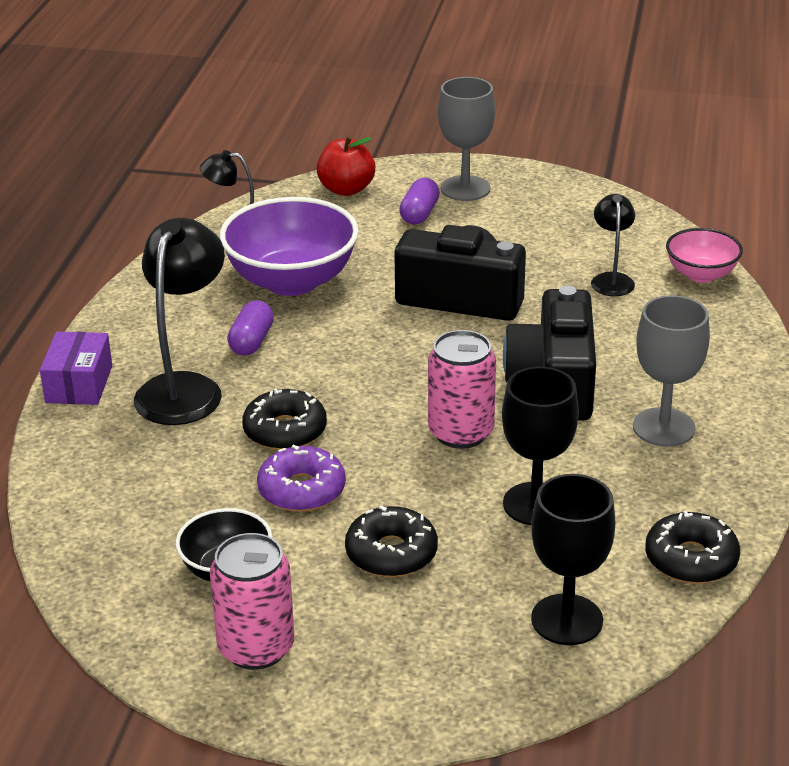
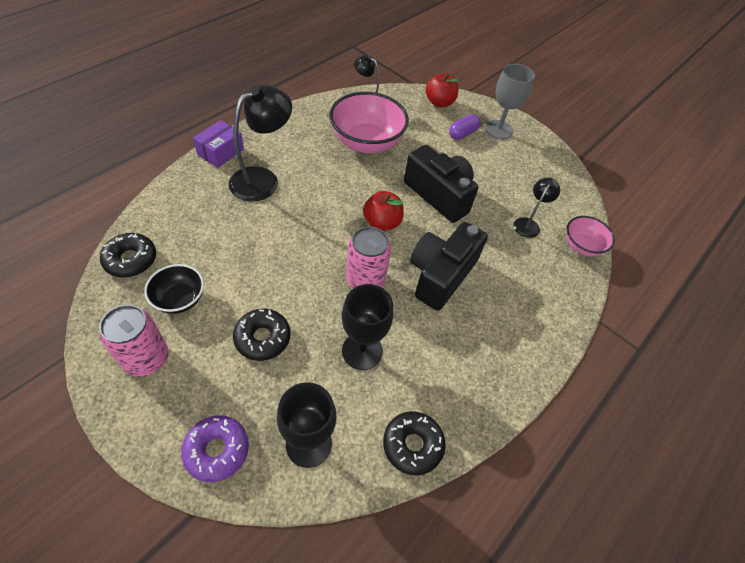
camera: 25 degrees right, 20 degrees up
(251, 341) = (316, 168): purple capsule -> none
(285, 431) = (283, 230): black donut -> black donut (131, 260)
(291, 281) = (366, 143): purple bowl -> pink bowl
(302, 490) = (258, 271): purple donut -> purple donut (217, 450)
(415, 362) = (382, 223): none -> red apple
(663, 427) = (475, 339): grey goblet -> none

